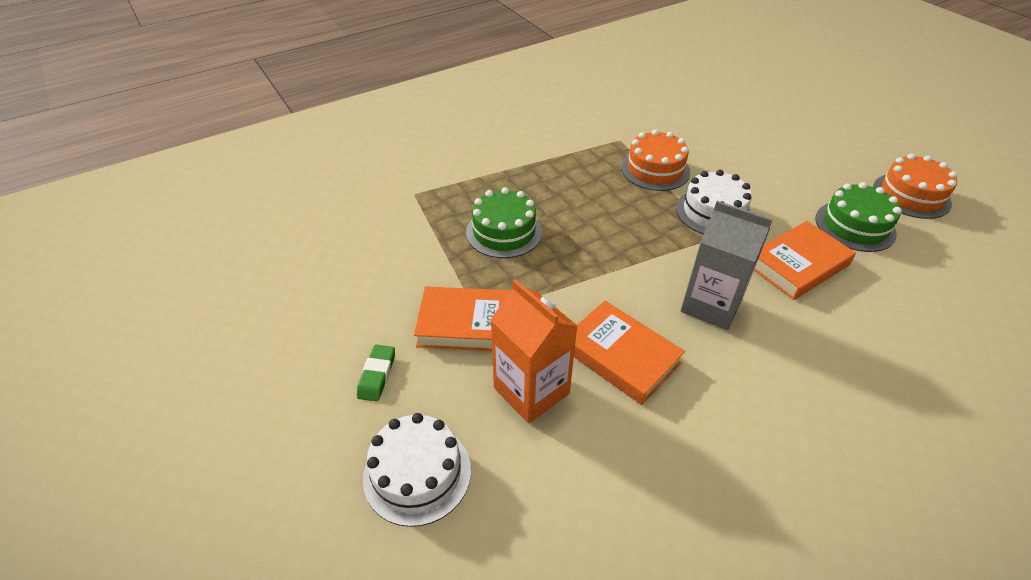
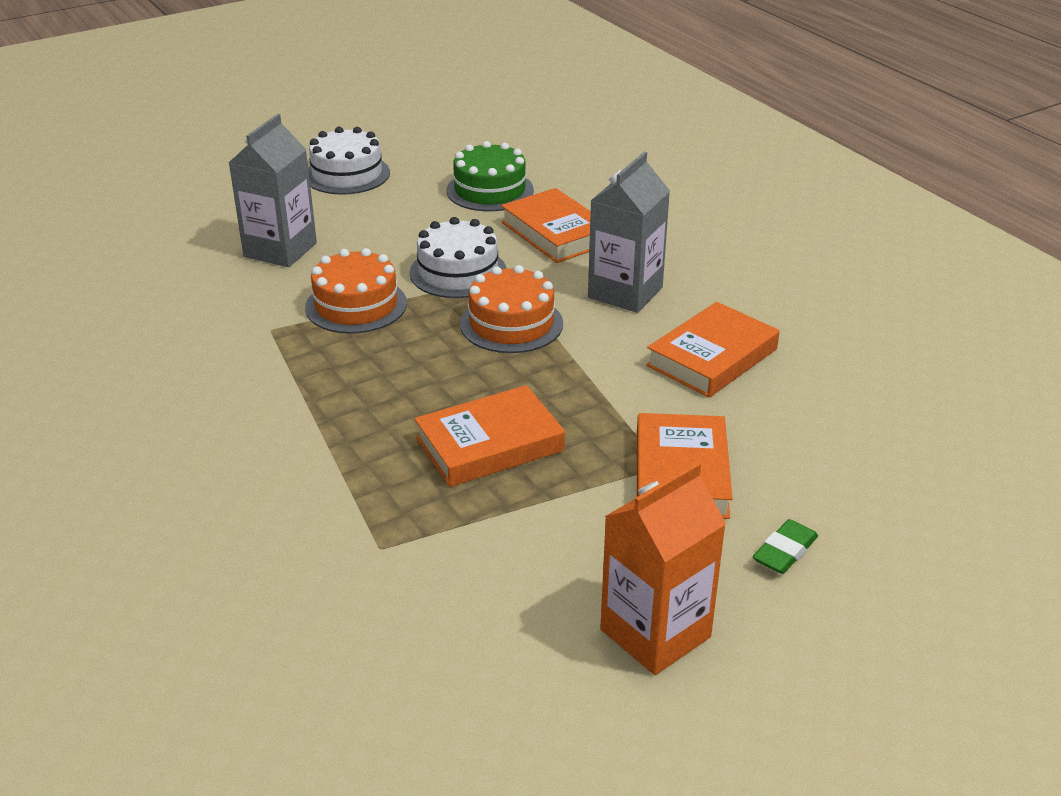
camera: 90 degrees left, 10 degrees down
(377, 375) = (784, 551): green eraser -> green eraser turned 60 degrees counterclockwise
(417, 473) = (913, 504): white cake -> white cake (347, 174)
(504, 232) = (489, 444): green cake -> orange book
(531, 391) = (776, 421): orange carton -> orange carton (655, 633)
(715, 134) = (280, 250): none -> grey carton
(911, 195) = (438, 151): orange cake -> orange cake (511, 323)

